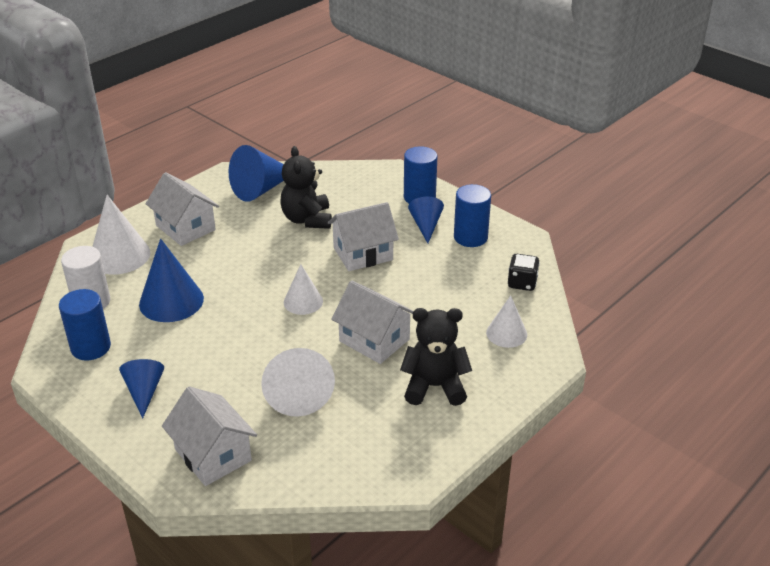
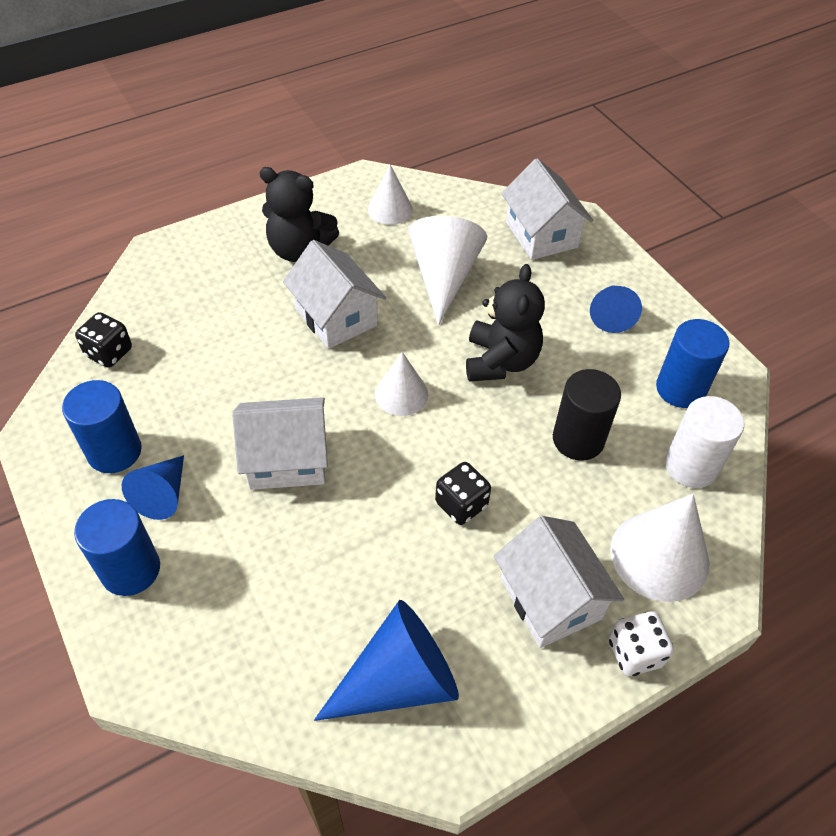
camera: 165 degrees left, 15 degrees up
(138, 217) = (634, 653): none -> white dice
(171, 301) = (578, 439): blue cone -> black cylinder
(245, 255) = (461, 504): none -> black dice
(307, 219) = (342, 563): black teddy bear -> black teddy bear (500, 361)
(506, 333) = (182, 289): white cone -> white cone (390, 209)

